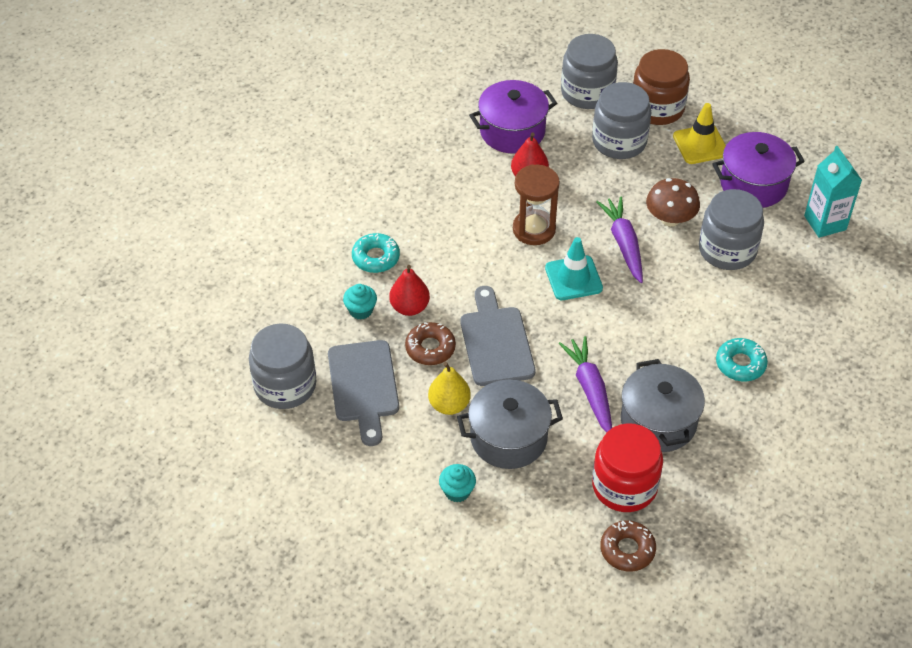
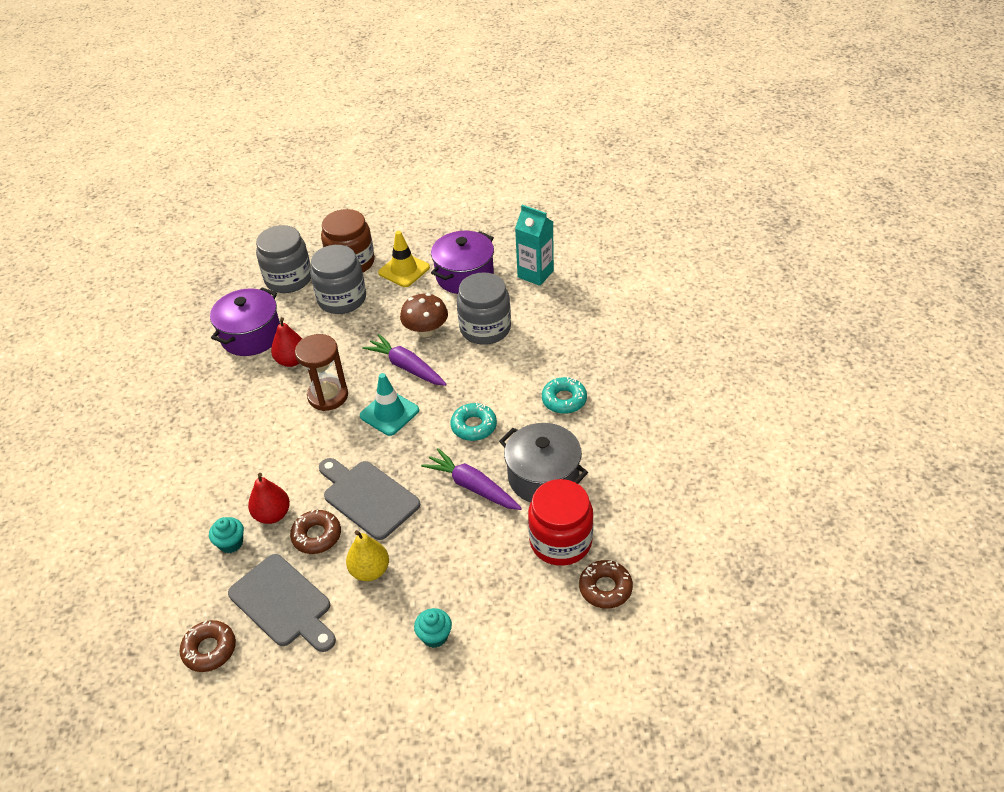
camera: 35 degrees left, 5 degrees down
(285, 385) = (209, 649): grey jar -> brown donut
(376, 257) = (211, 493): turquoise donut -> turquoise donut (474, 426)
(508, 438) = (440, 564): grey pot -> none

